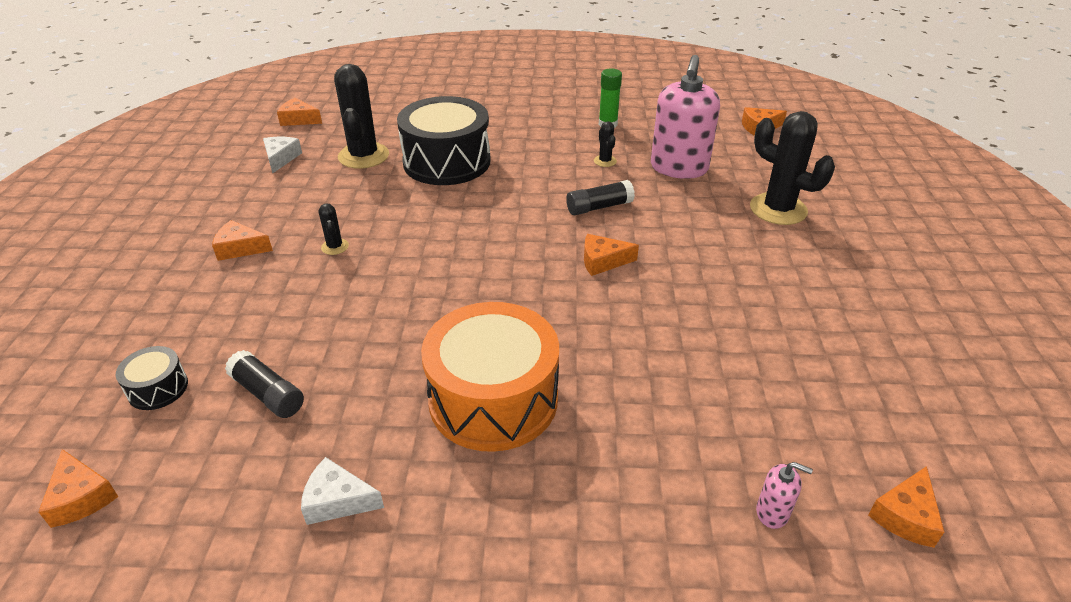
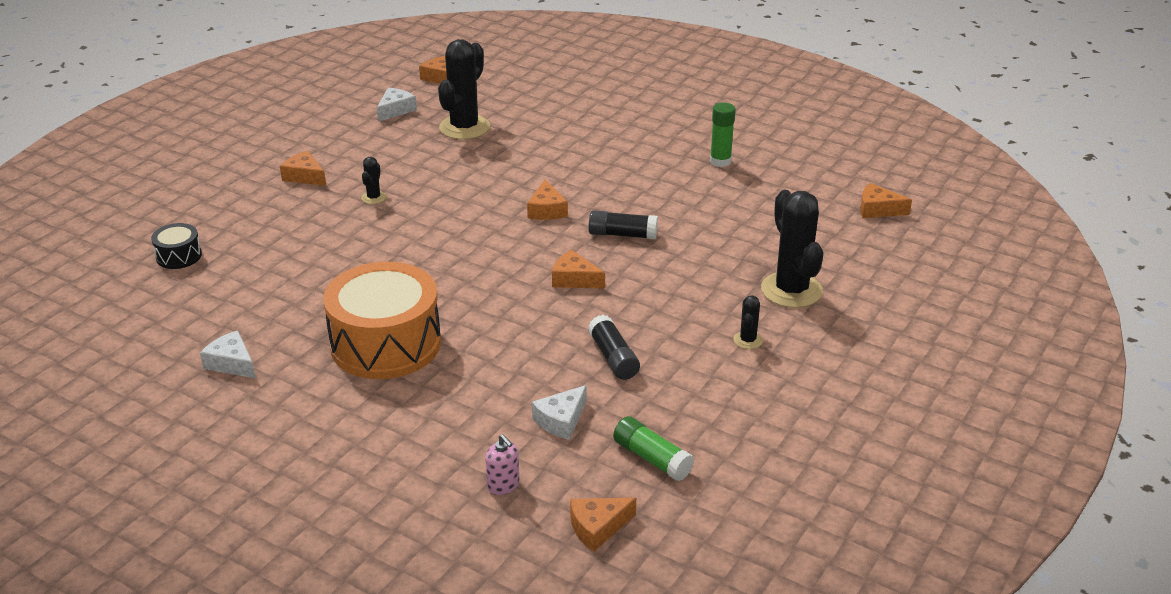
camera: 30 degrees right, 5 degrees down
(81, 497) = (93, 303): orange cheese -> orange cheese (546, 210)
(268, 394) = (242, 285): black glue stick -> black glue stick (613, 357)
(447, 162) = (530, 153): black drum -> none
(605, 161) = (676, 196): black cactus -> black cactus (748, 340)
(679, 168) = (740, 223): pink soap dispenser -> none
(743, 409) = (561, 420): none -> white cheese
(860, 412) = (652, 458): none -> green glue stick

